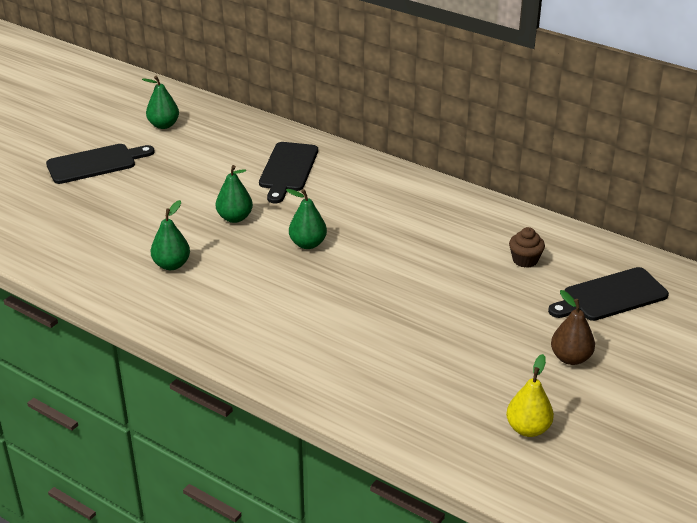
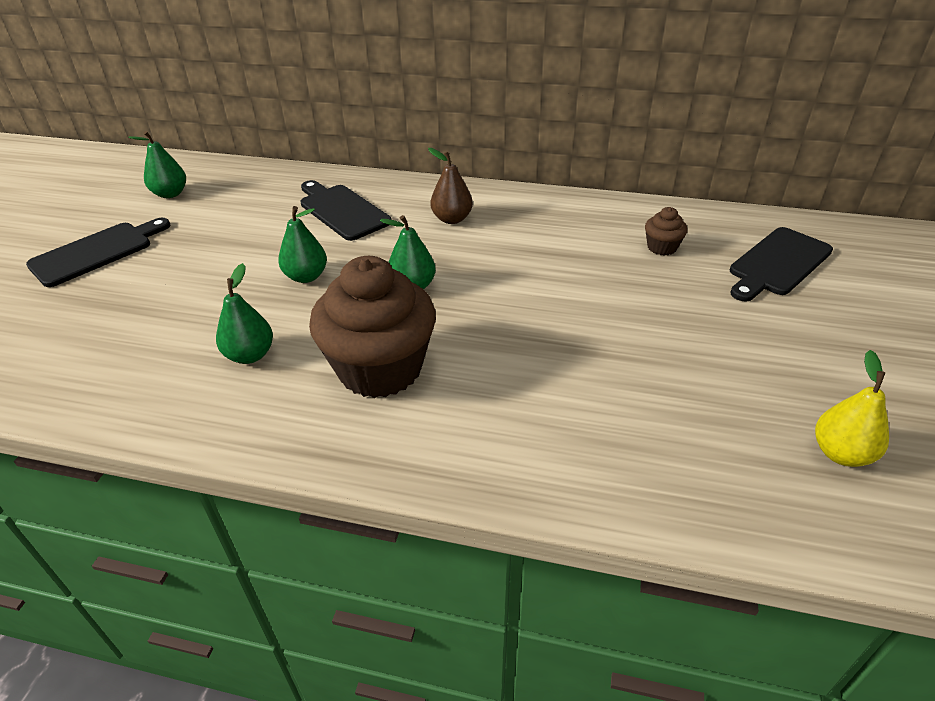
camera: 20 degrees left, 5 degrees up
(253, 295) = (380, 368): none -> brown cupcake
(288, 169) = (342, 211): black cutting board -> black cutting board turned 150 degrees clockwise
(570, 358) = (803, 344): brown pear -> brown pear (452, 219)

